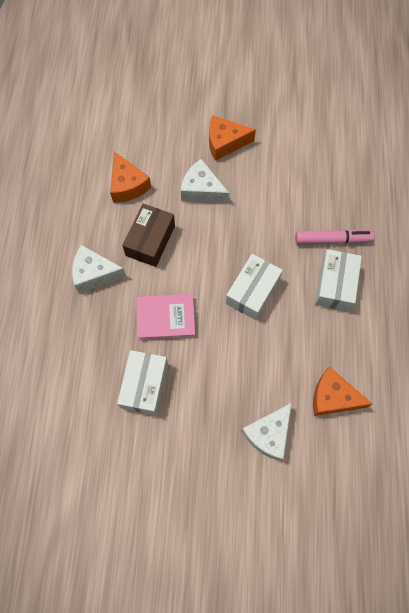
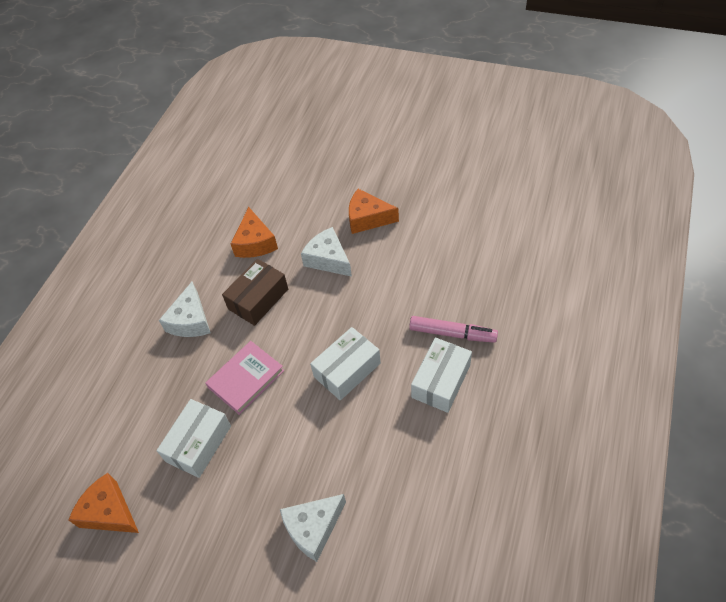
camera: 20 degrees right, 15 degrees down
(94, 273) = (190, 320): white cheese -> white cheese turned 105 degrees counterclockwise
(166, 318) = (246, 379): pink book -> pink book turned 60 degrees counterclockwise
(332, 397) = (400, 504): orange cheese -> orange cheese (109, 512)

